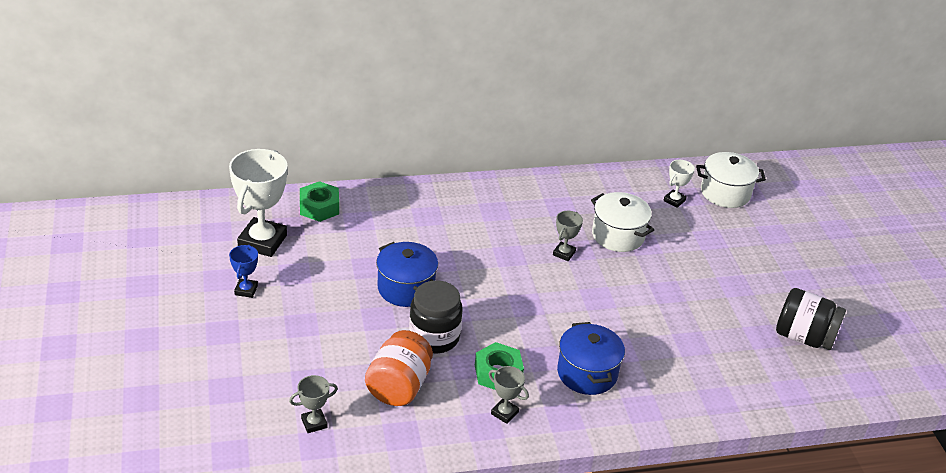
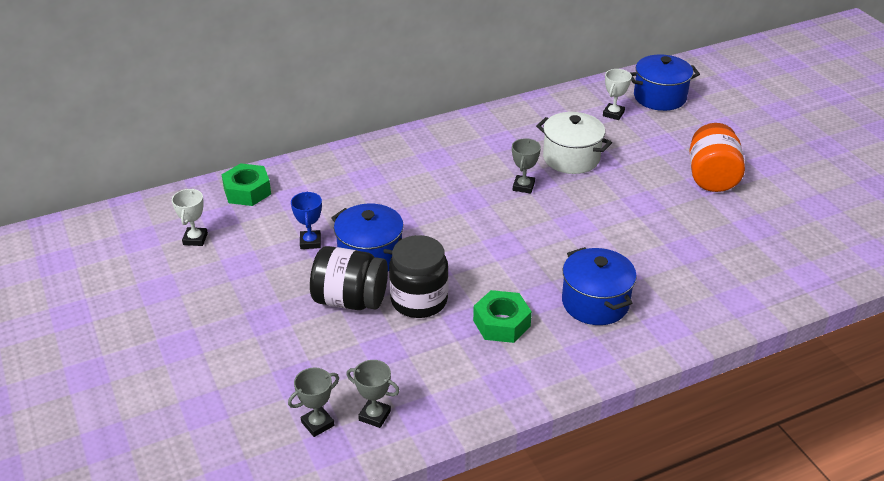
camera: 10 degrees left, 0 degrees up
(246, 290) = (193, 294): blue trophy -> blue trophy (310, 242)
(262, 241) = (195, 239): white trophy -> white trophy, size x0.48
(399, 386) = (399, 361): orange jar -> orange jar (711, 177)
(504, 413) = (524, 364): grey trophy -> grey trophy (374, 415)
(725, 193) = (660, 97): white pot -> blue pot
(804, 337) = (796, 219): black jar -> black jar (350, 300)

